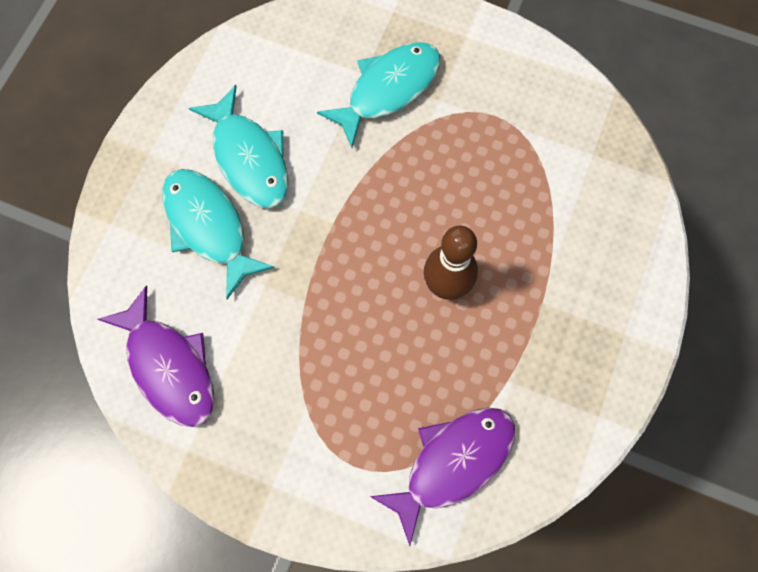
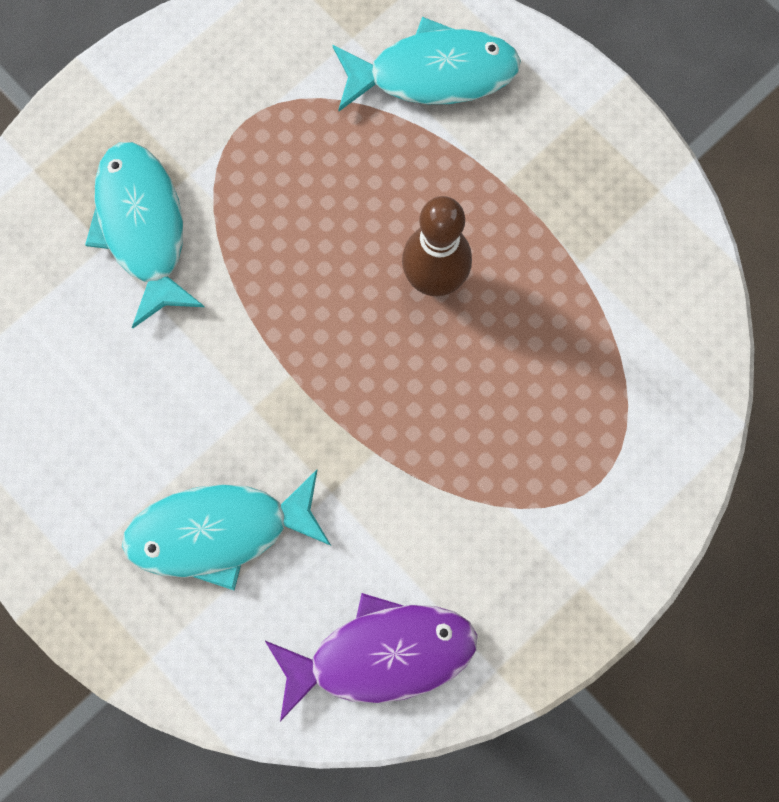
camera: 65 degrees left, 5 degrees up
(249, 158) = (148, 441): turquoise fish -> turquoise fish (433, 74)
(452, 463) = (643, 370): purple fish -> none

